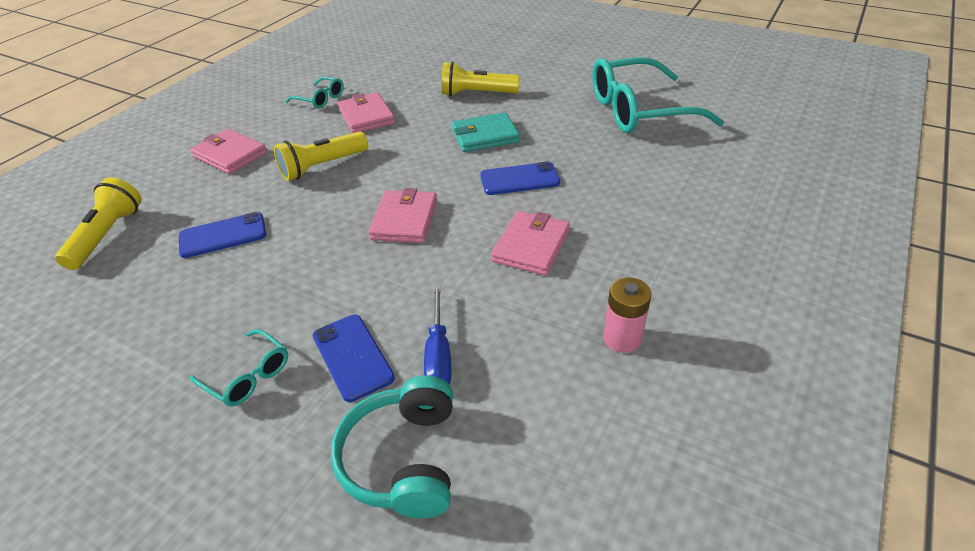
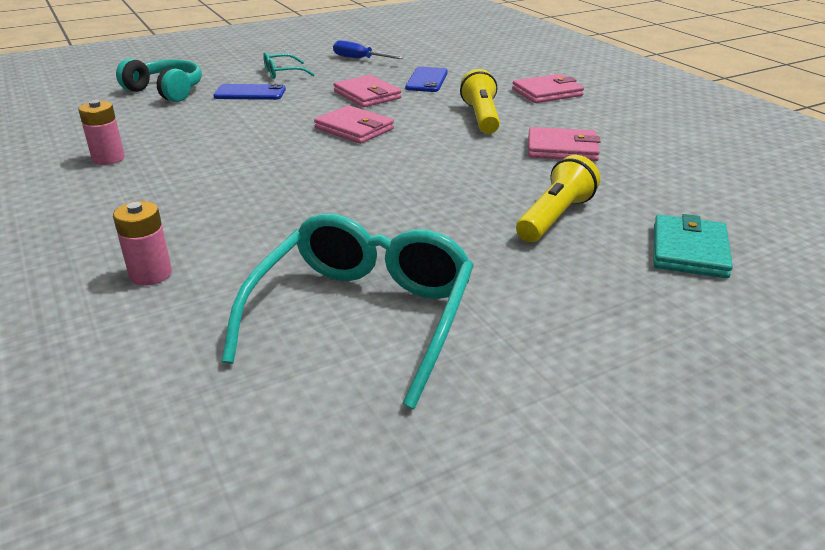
camera: 120 degrees right, 10 degrees down
(107, 235) = (474, 57): yellow flashlight -> none
(320, 99) = (630, 137): turquoise glasses -> none
(439, 354) = (209, 110): blue screwdriver -> blue screwdriver (359, 59)
(485, 136) = (441, 192): turquoise wallet -> turquoise wallet (689, 251)
(519, 179) = (336, 184): blue phone -> none
(531, 246) = (243, 160): pink wallet -> pink wallet (367, 95)
(708, 188) = (151, 274): none -> pink battery

